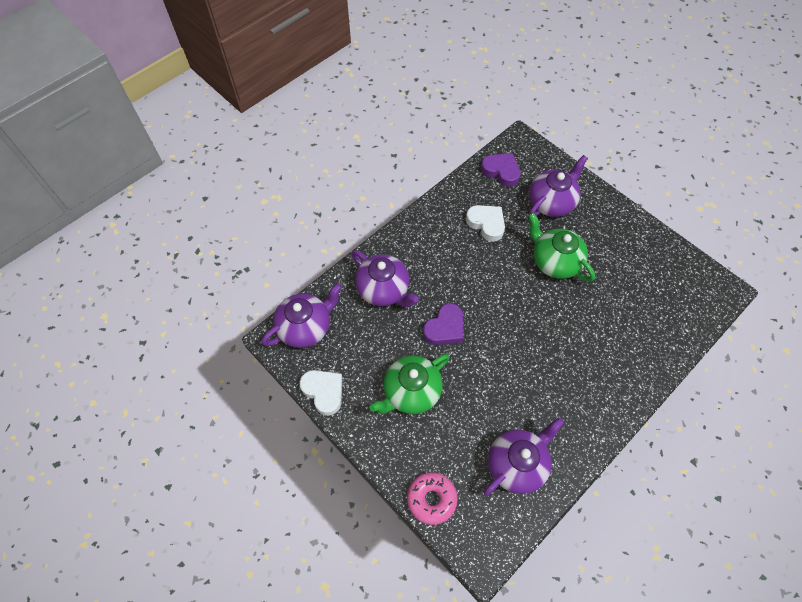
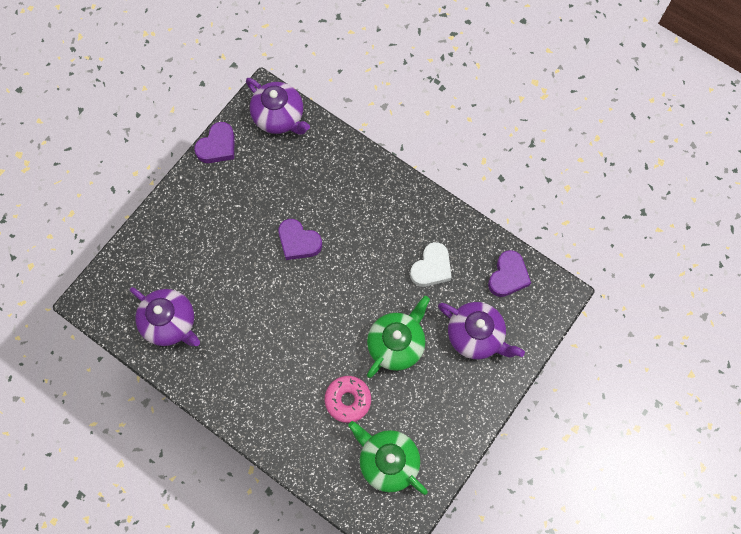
camera: 80 degrees right, 10 degrees up
(324, 392) = (217, 146): white heart -> purple heart
(384, 290) = (331, 178): purple teapot -> none
(411, 392) = (227, 220): green teapot -> green teapot (387, 461)
(431, 499) = (132, 253): pink donut -> pink donut (348, 400)

